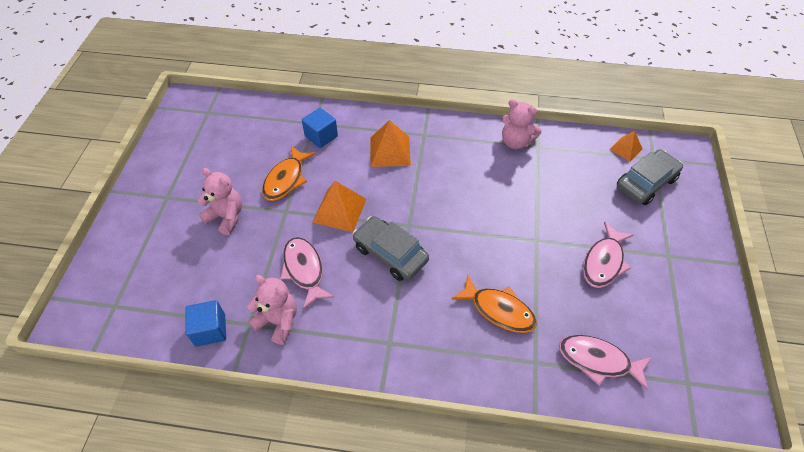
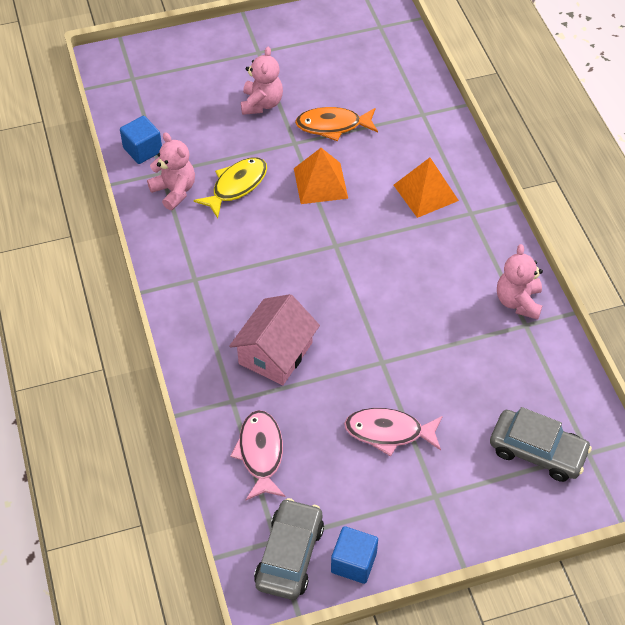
camera: 65 degrees right, 0 degrees up
(278, 321) = (174, 191): pink teddy bear -> pink teddy bear turned 45 degrees counterclockwise
(304, 270) = (236, 186): pink fish -> yellow fish
(321, 136) = (408, 128): blue cube -> blue cube (353, 562)
(390, 254) = (292, 243): grey car -> grey car (289, 555)
(498, 310) = (275, 353): orange fish -> pink house
(625, 149) = (584, 418): orange pyramid -> none

